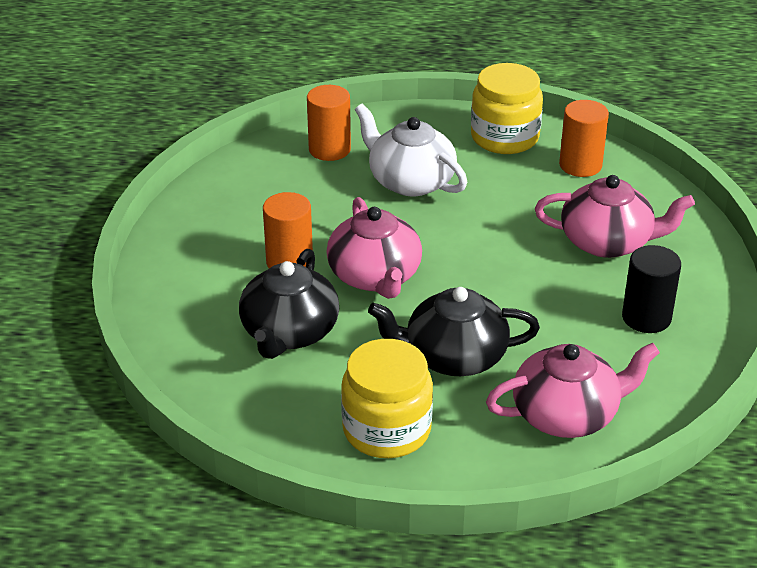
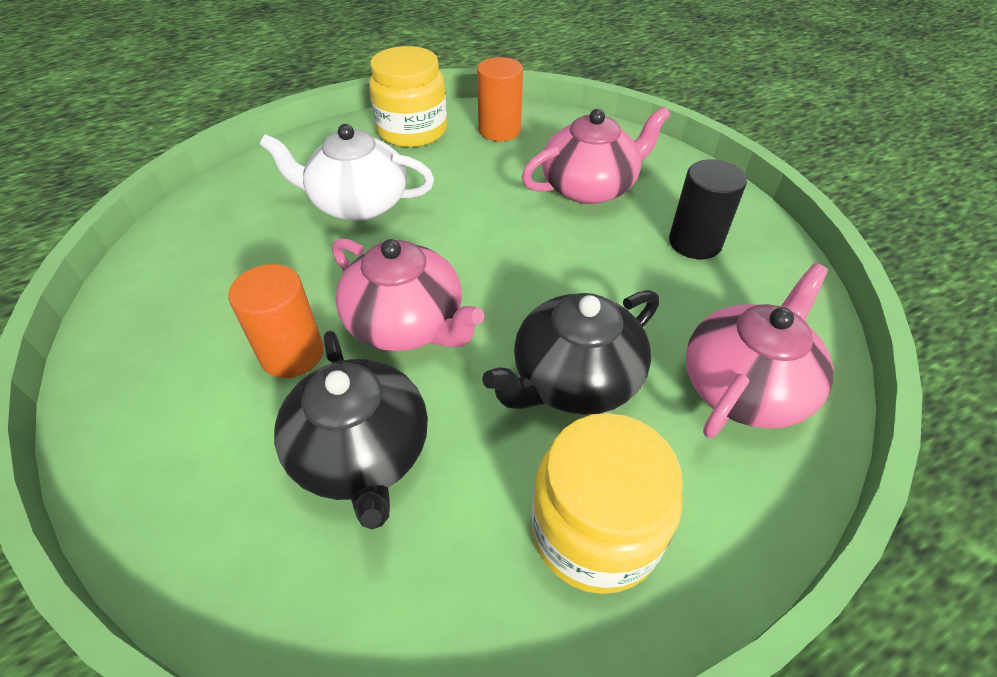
camera: 35 degrees left, 10 degrees up
(329, 149) = (245, 204): orange cylinder -> none

